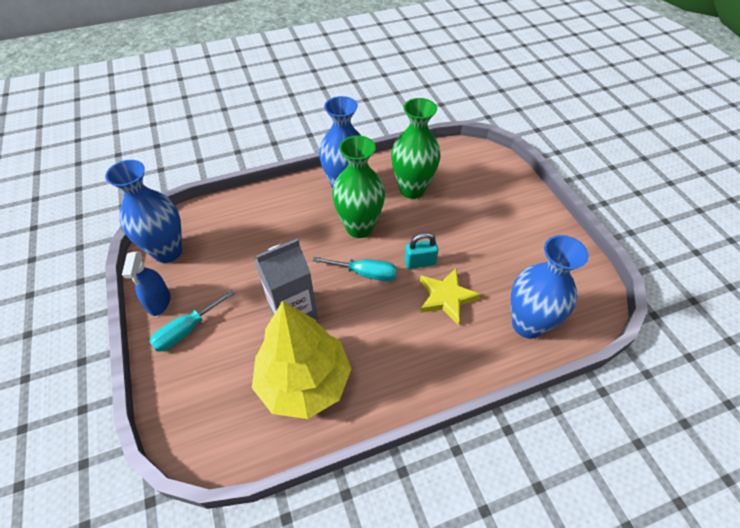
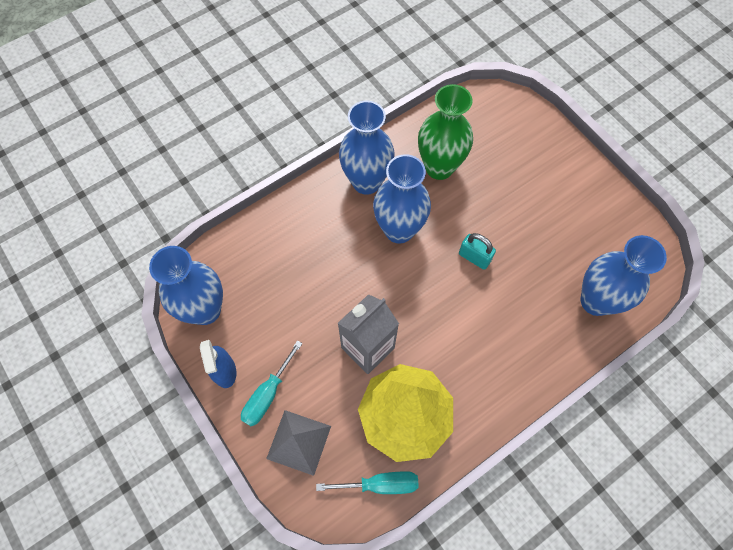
camera: 15 degrees left, 15 degrees up
(195, 378) = (299, 442): none -> grey pyramid
(359, 227) = (399, 230): green vase -> blue vase
(365, 273) = (423, 284): turquoise screwdriver -> turquoise screwdriver (380, 484)
(420, 262) = (474, 257): turquoise padlock -> turquoise padlock turned 60 degrees clockwise
(446, 297) = (511, 291): yellow star -> none

